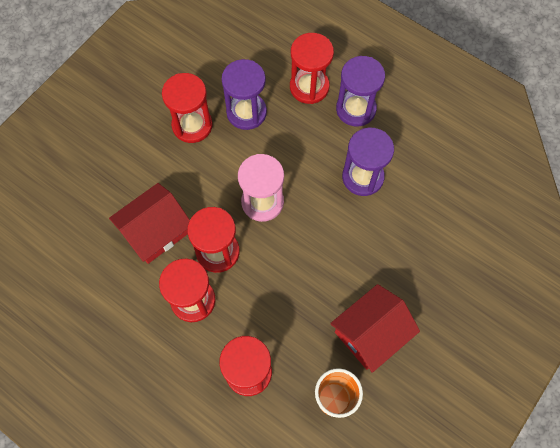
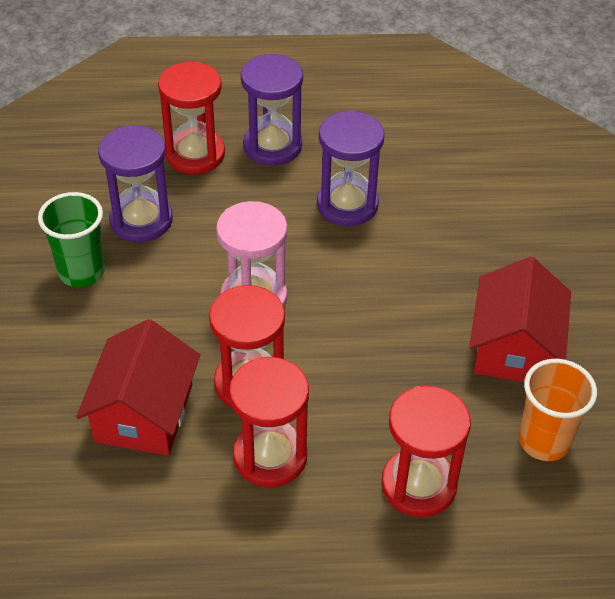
camera: 40 degrees left, 20 degrees down
(192, 125) = (81, 272): red hourglass -> green cup

